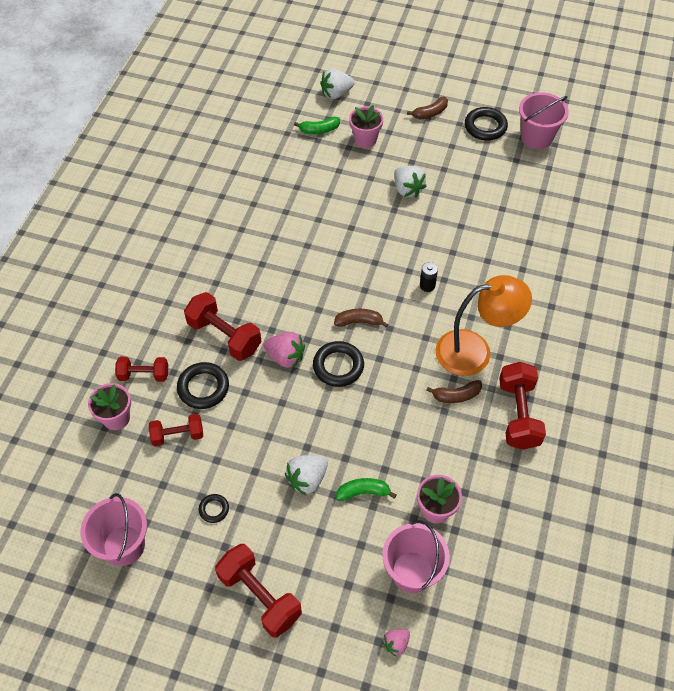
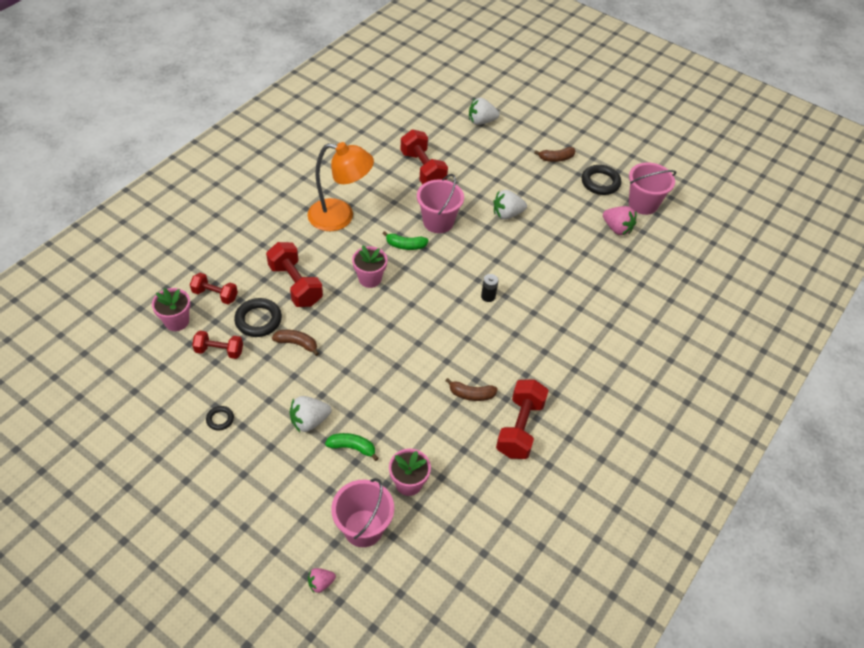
camera: 15 degrees right, 5 degrees down
(124, 545) = (133, 423): pink bucket -> pink bucket (438, 222)
(260, 596) = (224, 502): red dumbbell -> red dumbbell (423, 169)
(285, 357) = (338, 317): pink strawberry -> pink strawberry (617, 228)
(319, 130) = (453, 146): green banana -> green banana (405, 245)
(338, 366) = (379, 338): black ring -> none
(359, 322) = (414, 308): brown banana -> brown banana (297, 344)
(365, 139) = (489, 164): pink flower pot -> pink flower pot (370, 279)
(407, 189) = (507, 214): white strawberry -> white strawberry turned 90 degrees clockwise
(475, 351) = (505, 363): orange lamp -> orange lamp (340, 217)

